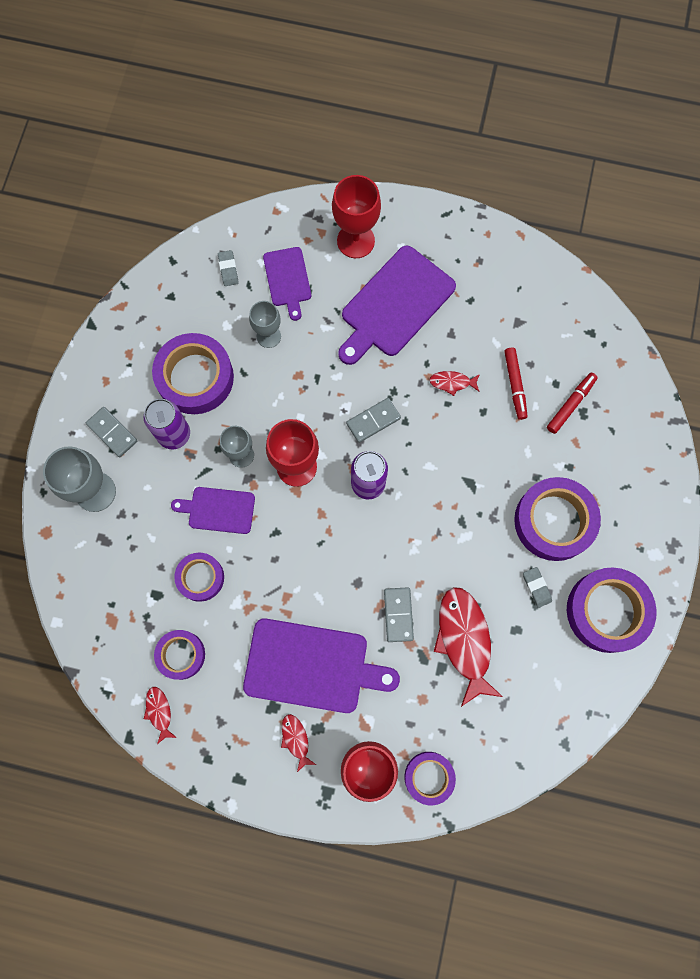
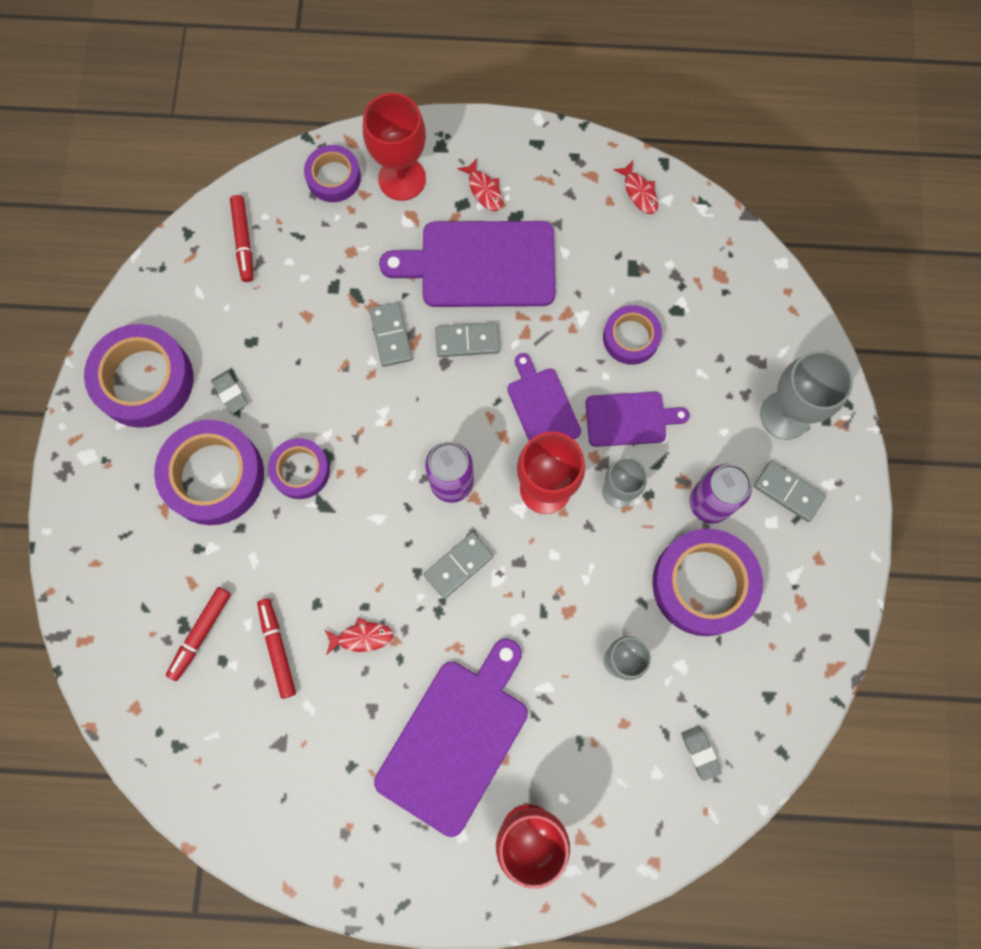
camera: 170 degrees right, 0 degrees up
(181, 655) = (631, 252): purple tape -> purple tape (300, 470)
(288, 279) = (613, 752): purple cutting board -> purple cutting board (542, 406)
(335, 598) = (467, 341): none -> grey domino
(464, 640) = (310, 320): red fish -> none
(515, 726) = (244, 241): none -> red marker

